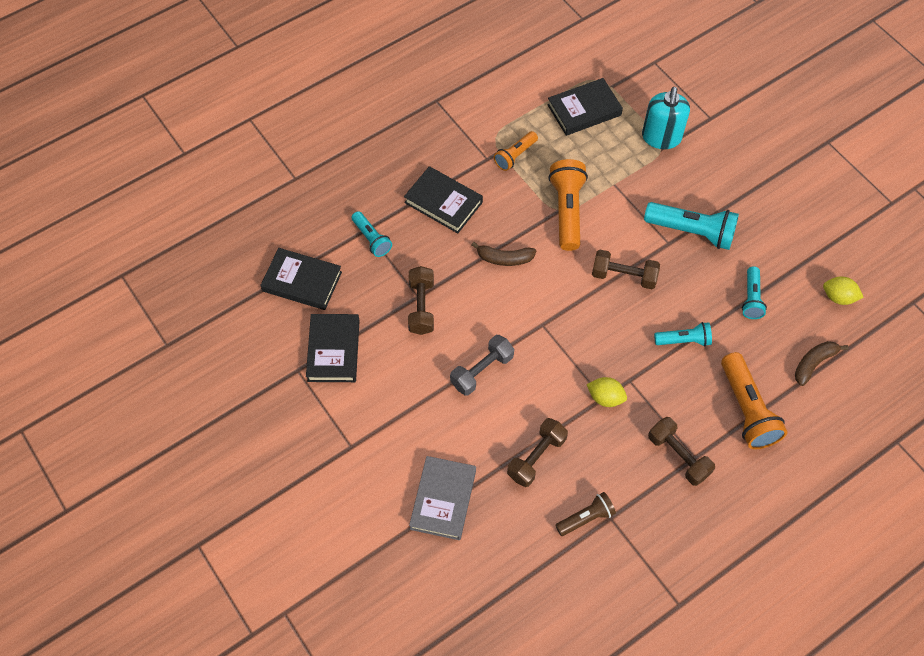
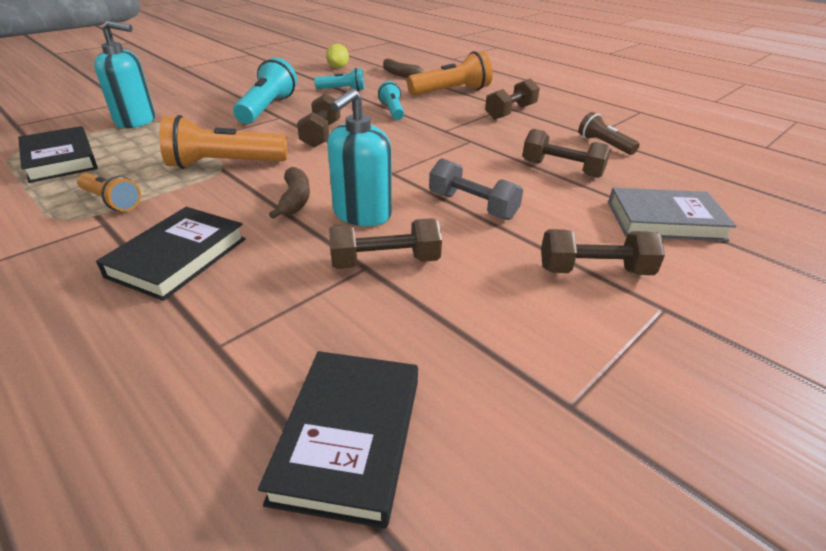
camera: 100 degrees left, 25 degrees down
(333, 350) = (502, 356): black book -> none
(371, 239) = (241, 334): turquoise flashlight -> none
(392, 423) = (594, 270): none -> brown dumbbell
(479, 298) = (362, 214): none -> turquoise soap dispenser
(605, 397) = (470, 139): yellow lemon -> none

